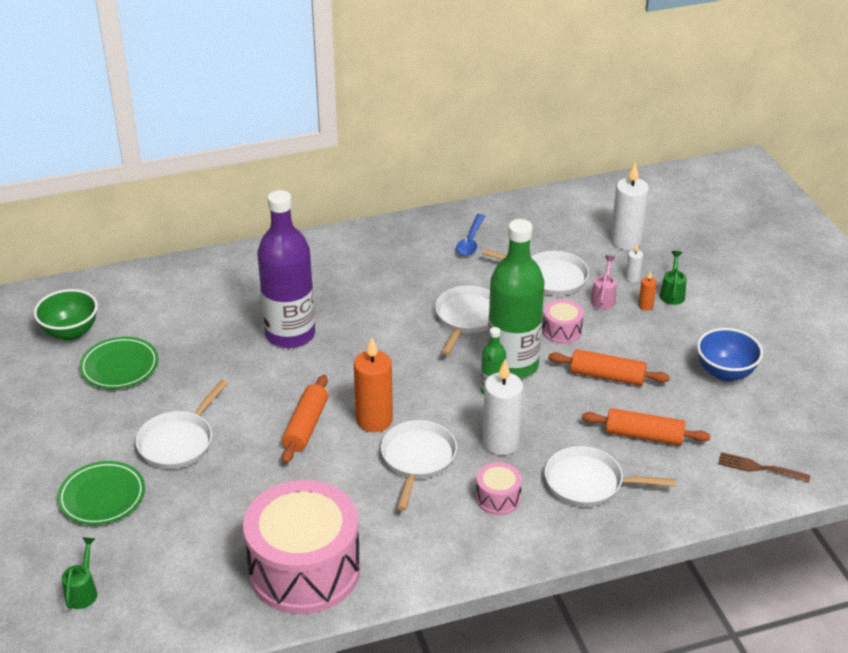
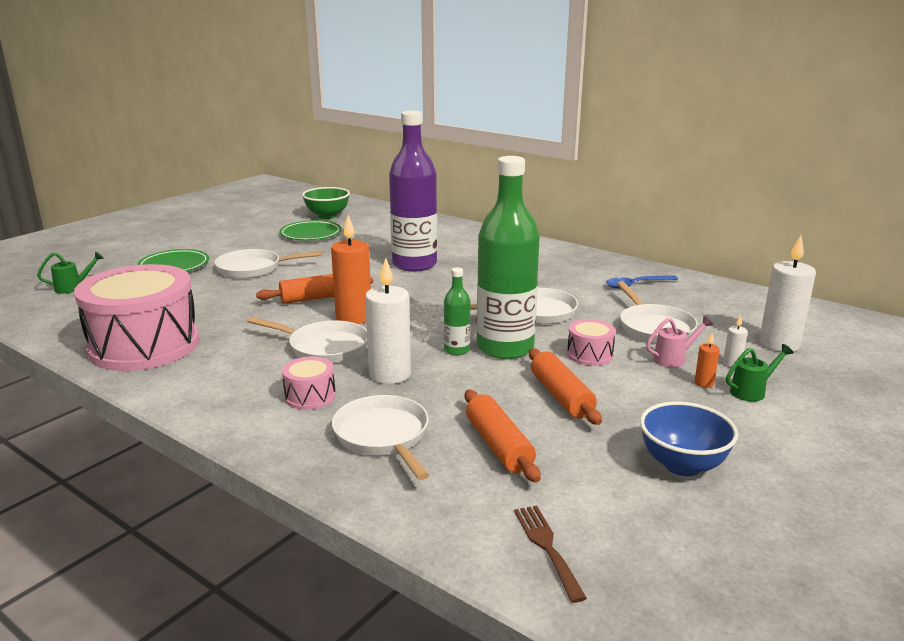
camera: 55 degrees right, 15 degrees down
(417, 459) = (324, 347): white pan -> white pan turned 45 degrees clockwise

